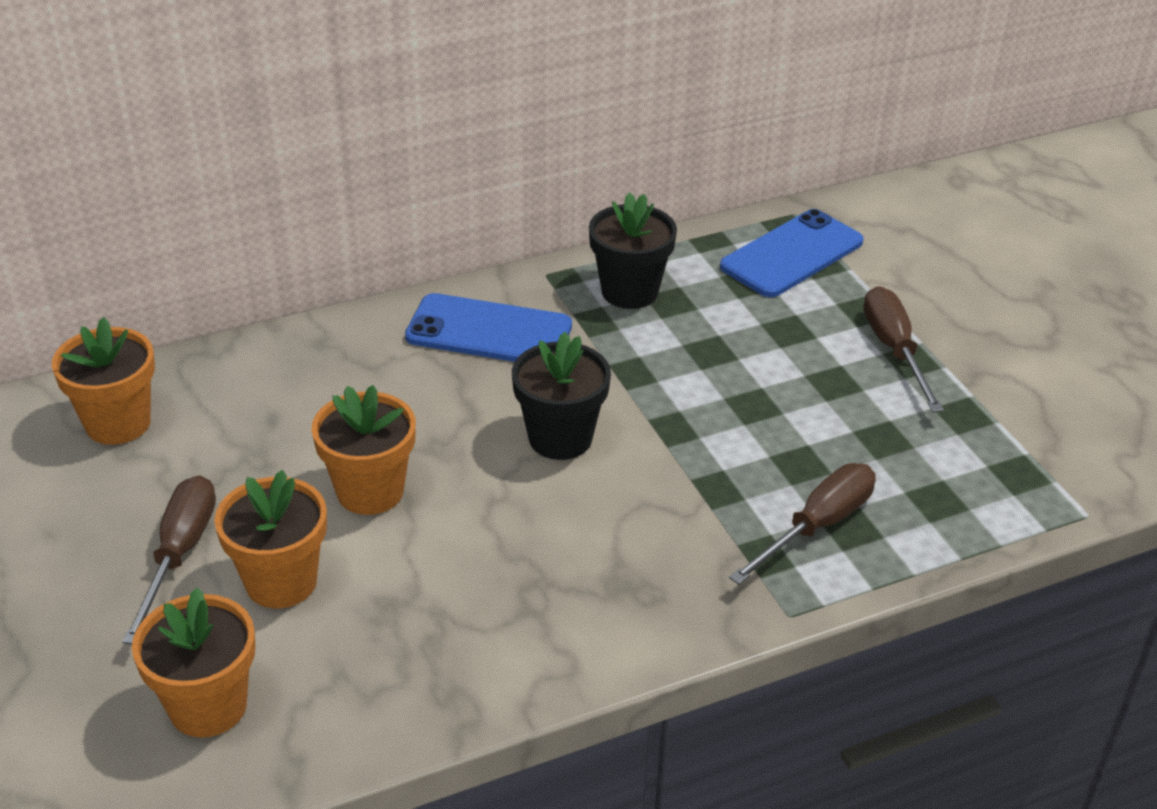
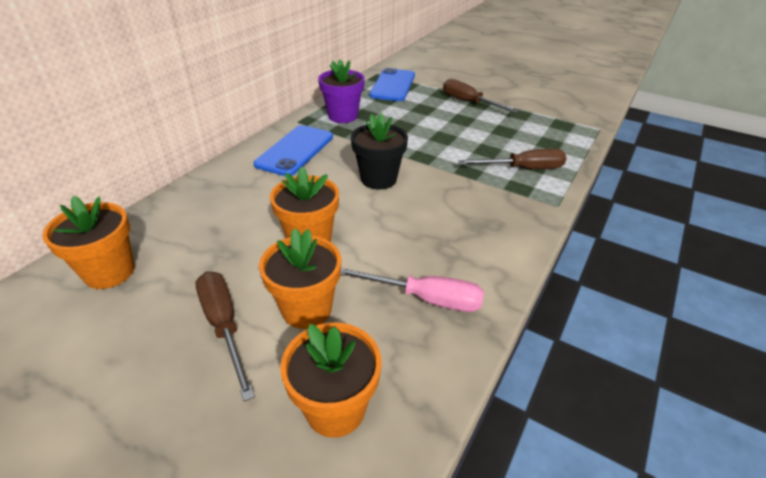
camera: 35 degrees left, 0 degrees up
(429, 644) = (425, 298): none -> pink screwdriver
(489, 331) = (295, 150): blue phone -> blue phone turned 45 degrees counterclockwise
(629, 291) = (343, 116): black flower pot -> purple flower pot
(817, 526) = (523, 169): brown screwdriver -> brown screwdriver turned 75 degrees clockwise

